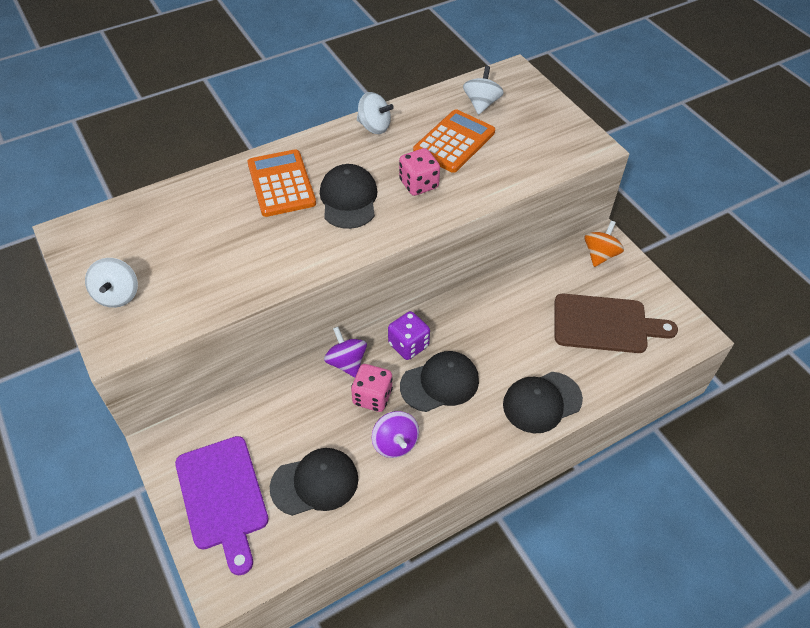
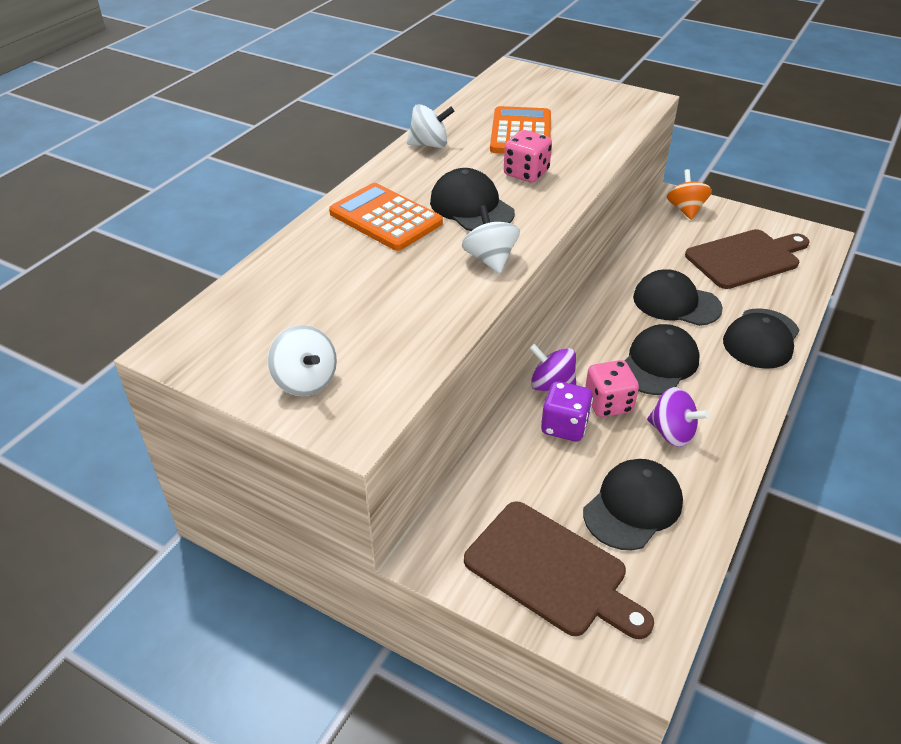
camera: 30 degrees left, 10 degrees down
(223, 497) = (551, 571): purple cutting board -> brown cutting board
(408, 345) = (596, 345): purple dice -> purple dice (564, 426)
(481, 104) = (512, 99): white spinning top -> white spinning top (490, 259)
(505, 338) = (676, 303): none -> black cap

